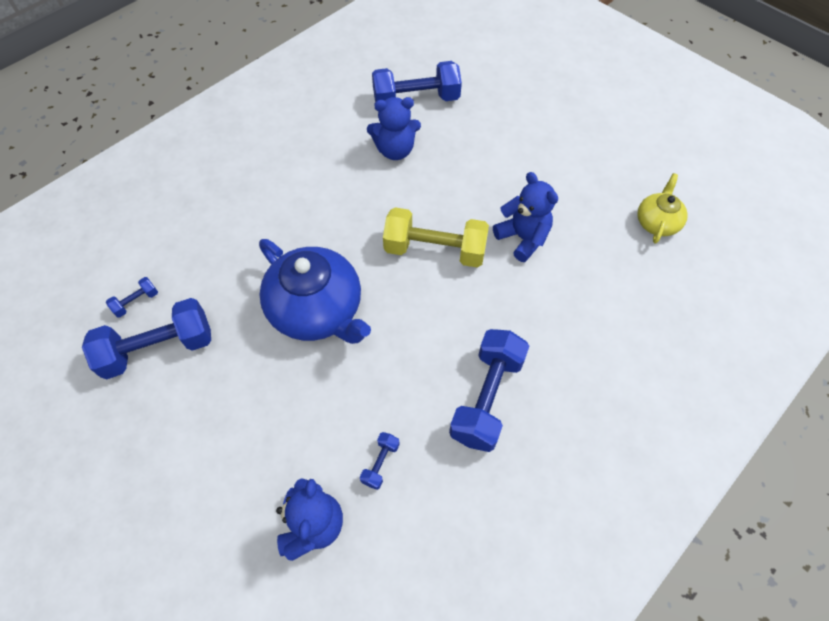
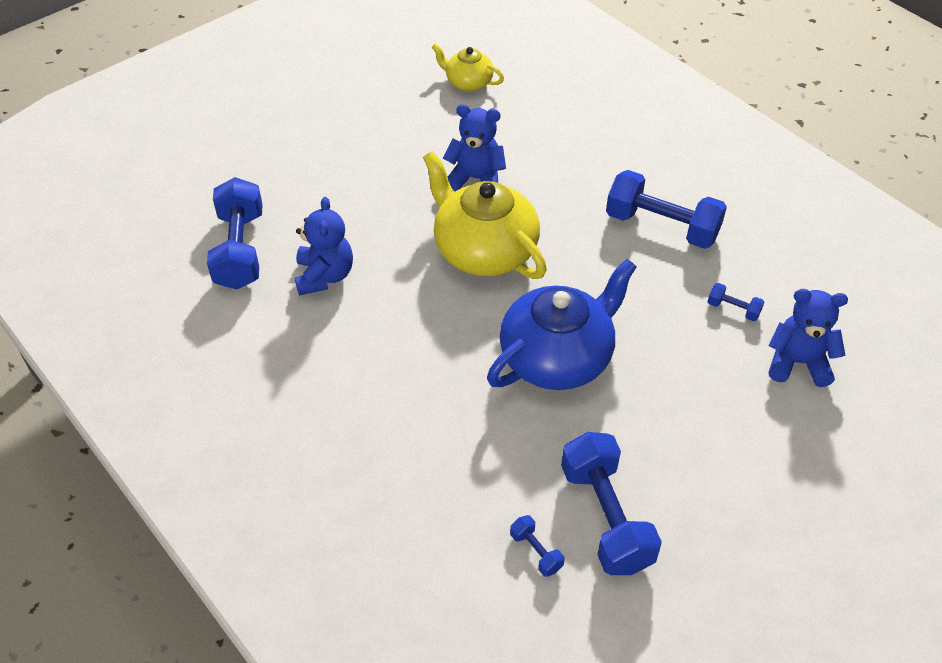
camera: 85 degrees left, 10 degrees down
(435, 250) = (484, 250): yellow dumbbell -> yellow teapot
(522, 238) = (476, 179): blue teddy bear -> blue teddy bear turned 45 degrees clockwise

